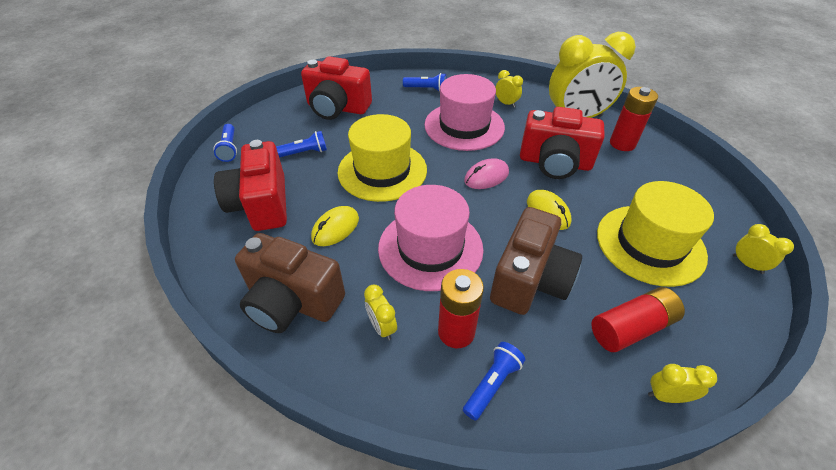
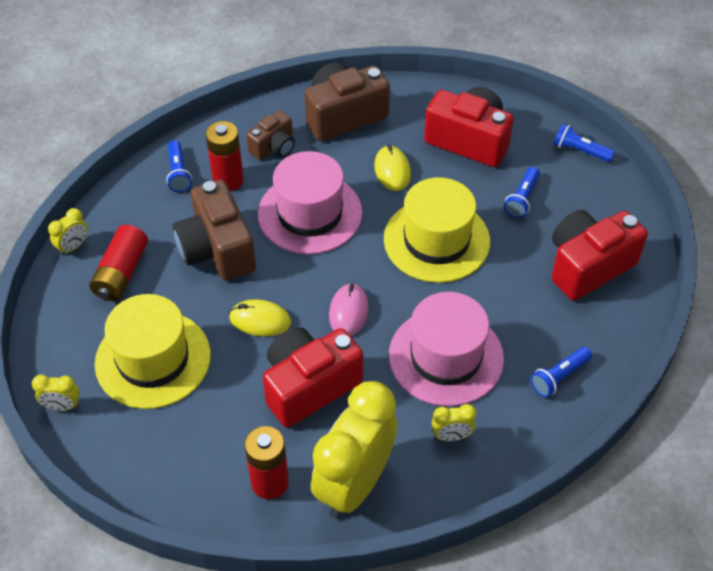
camera: 130 degrees right, 5 degrees up
(382, 327) = (274, 147): yellow clock -> brown camera

